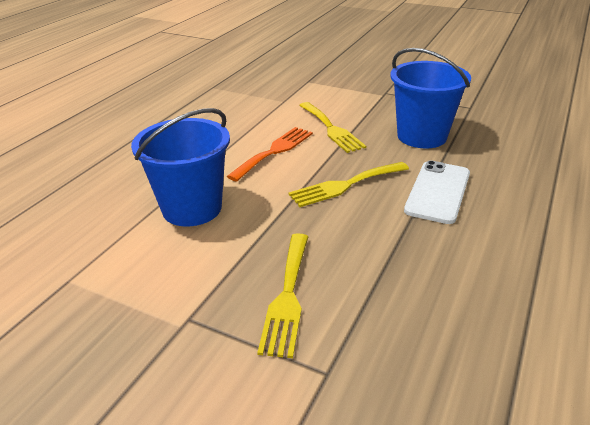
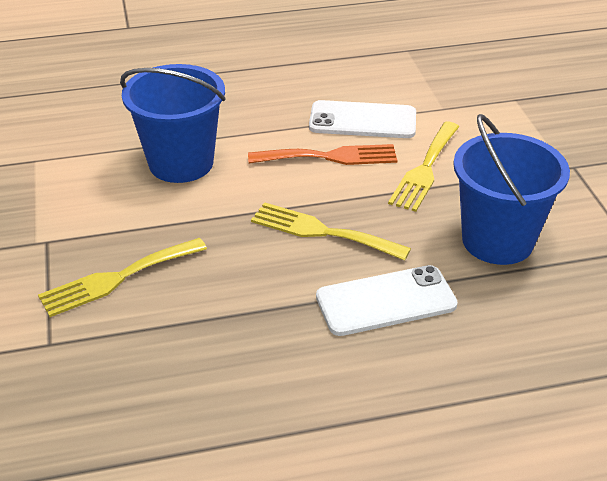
camera: 50 degrees right, 5 degrees up
(256, 127) = (362, 120): none -> white phone

